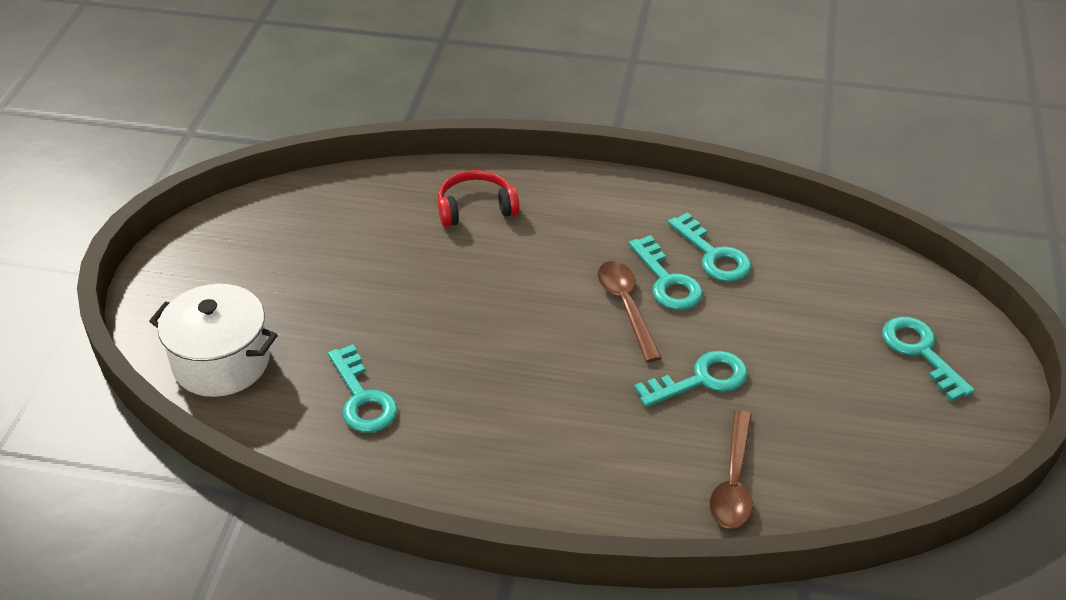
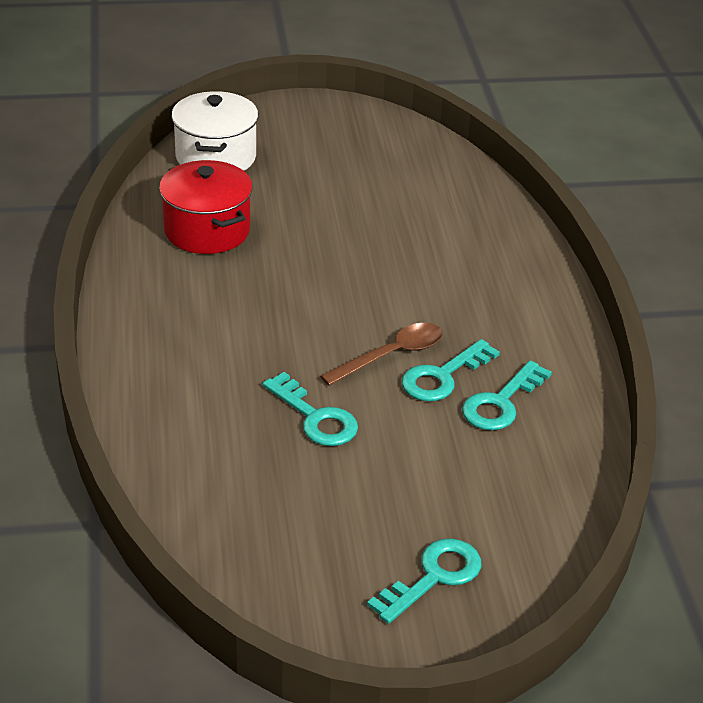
camera: 70 degrees right, 5 degrees down
(362, 398) = (207, 230): turquoise key -> red pot
(475, 208) = (475, 242): red headphones -> none
(733, 481) = (194, 455): brown spoon -> none

